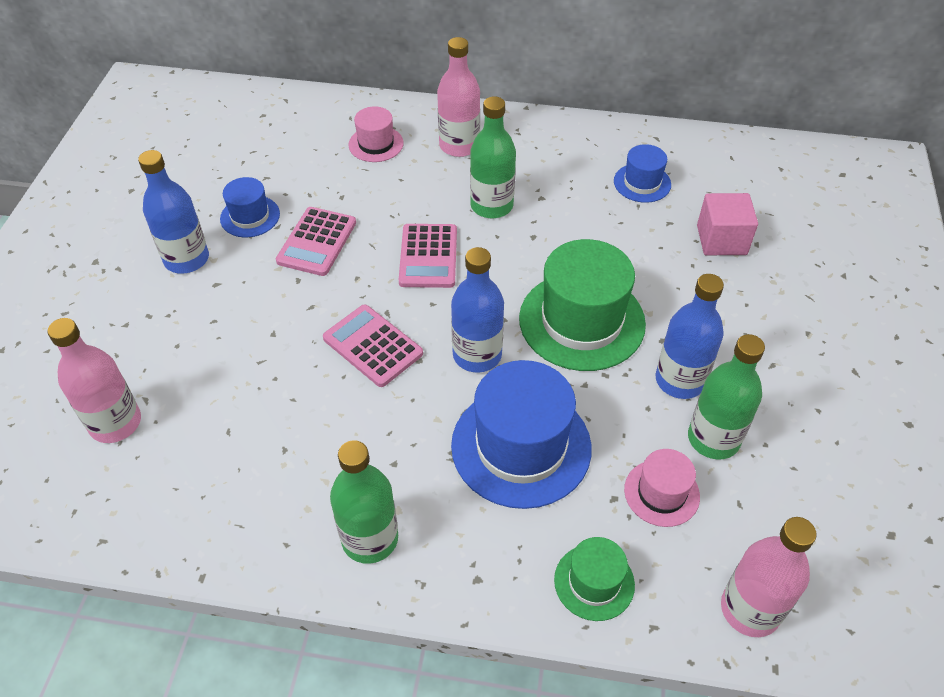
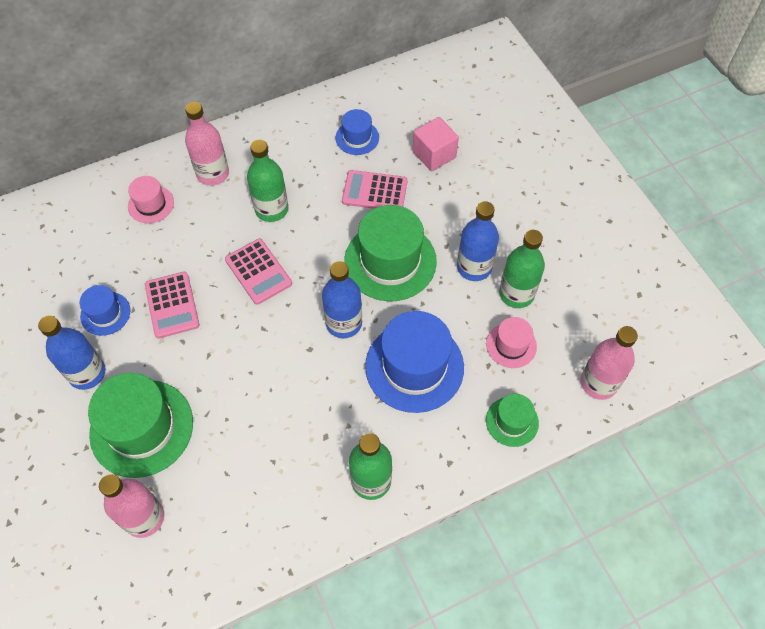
camera: 35 degrees left, 10 degrees up
(189, 337) = (141, 428): none -> green hat
(372, 346) = (273, 357): pink calculator -> pink calculator (374, 191)

